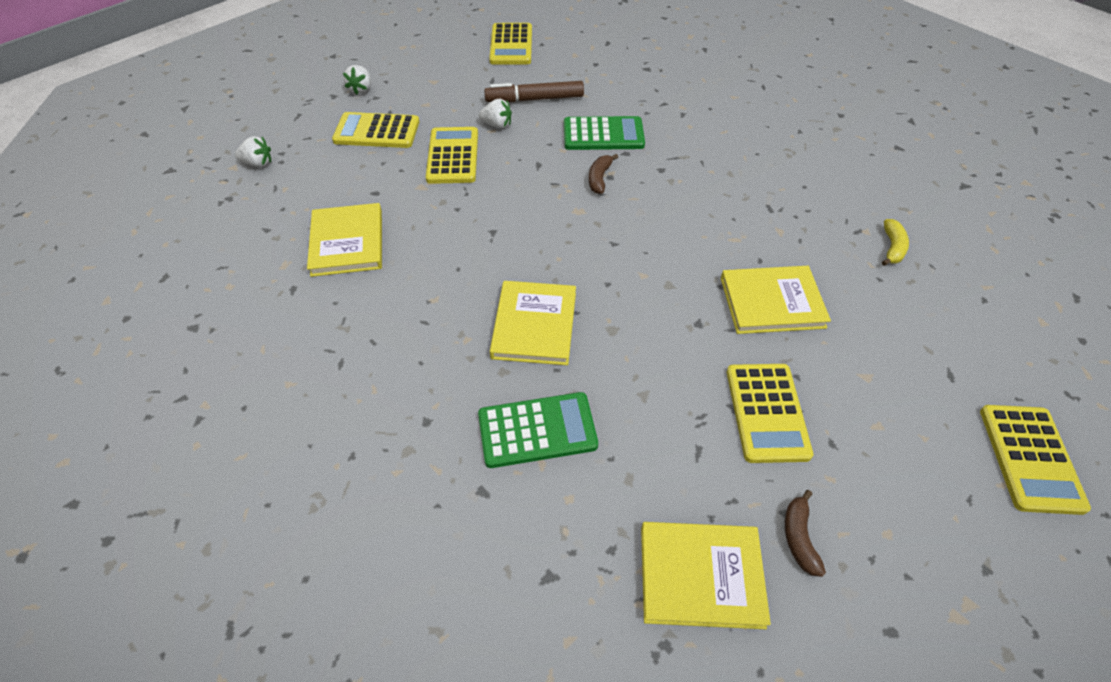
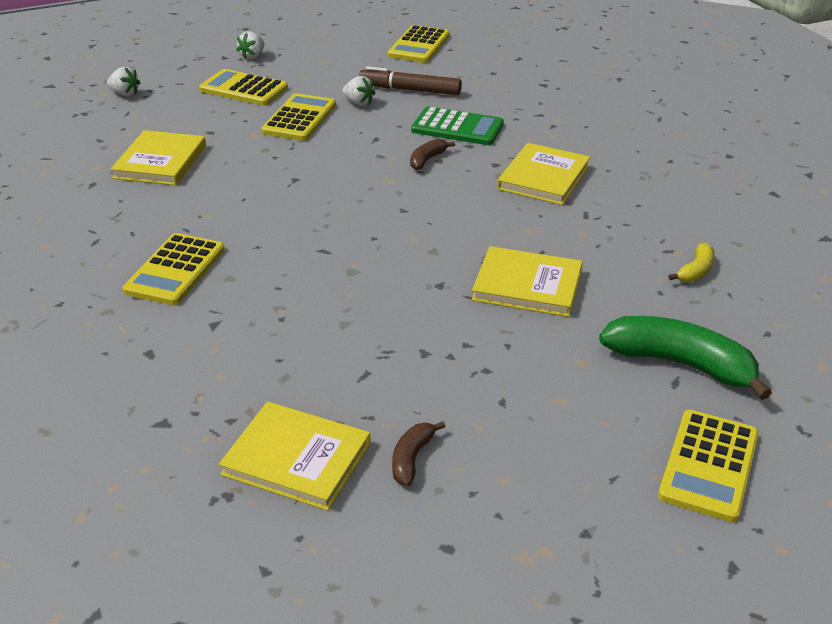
camera: 20 degrees right, 15 degrees down
(534, 325) = (281, 252): yellow book -> yellow book (543, 177)
(537, 430) = (228, 324): green calculator -> none
(766, 412) = (454, 363): yellow calculator -> yellow calculator (175, 270)
(943, 354) = (680, 364): none -> green banana

